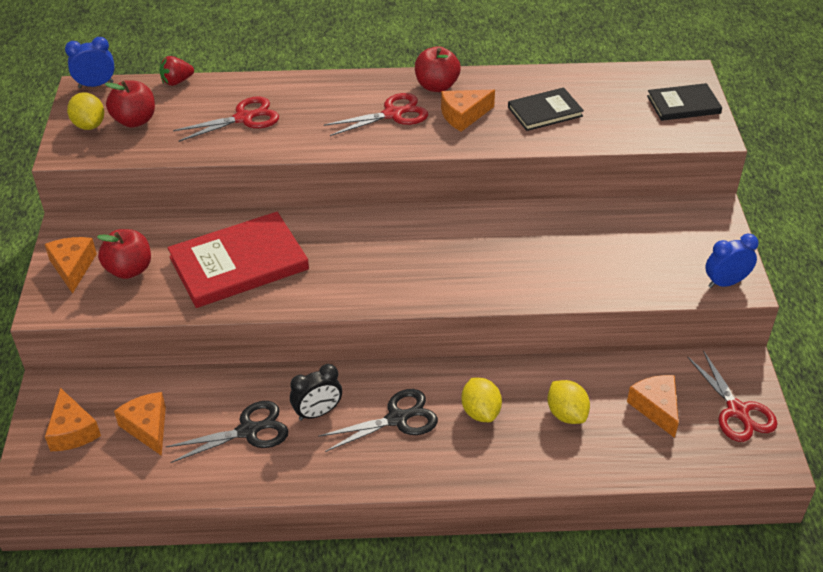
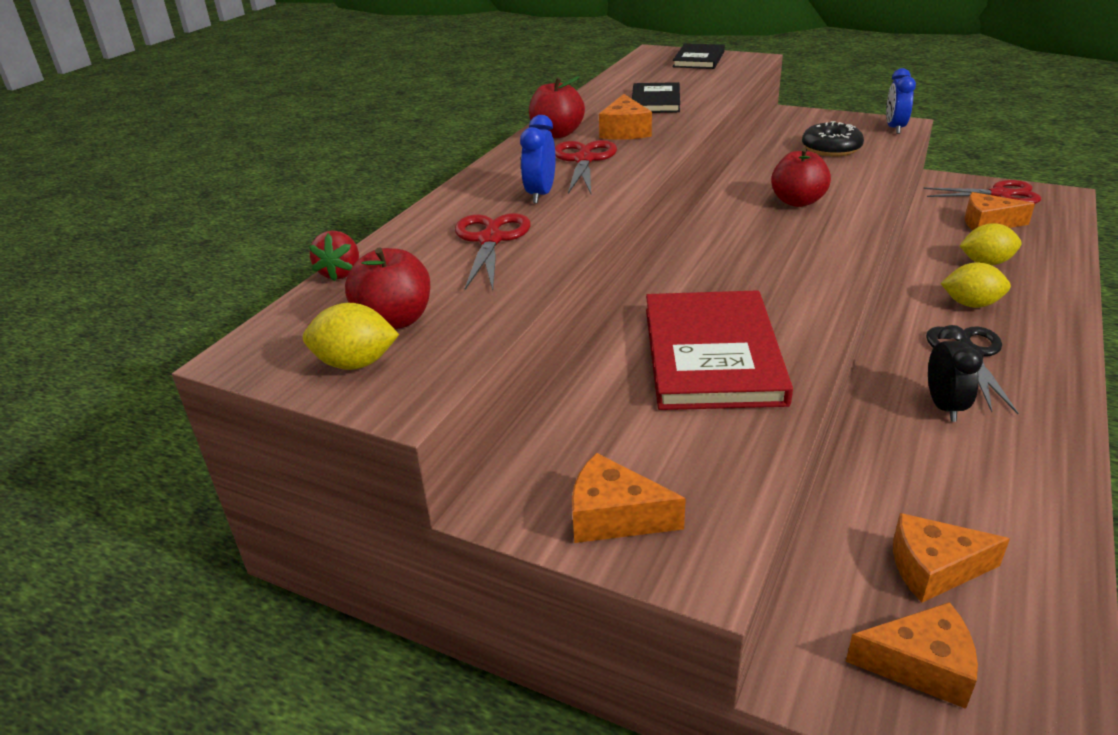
camera: 60 degrees left, 10 degrees down
(96, 85) = (250, 341): blue clock -> blue clock (540, 194)
(129, 270) = (662, 454): red apple -> red apple (797, 201)
(249, 431) = (964, 469): black scissors -> none
(635, 250) = (831, 148): none -> black donut

